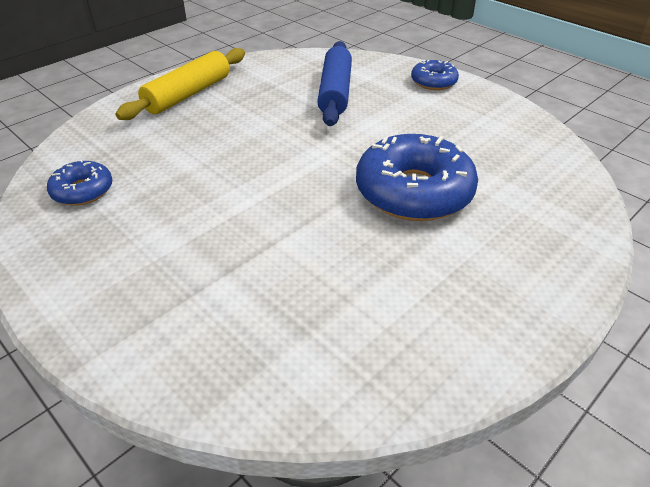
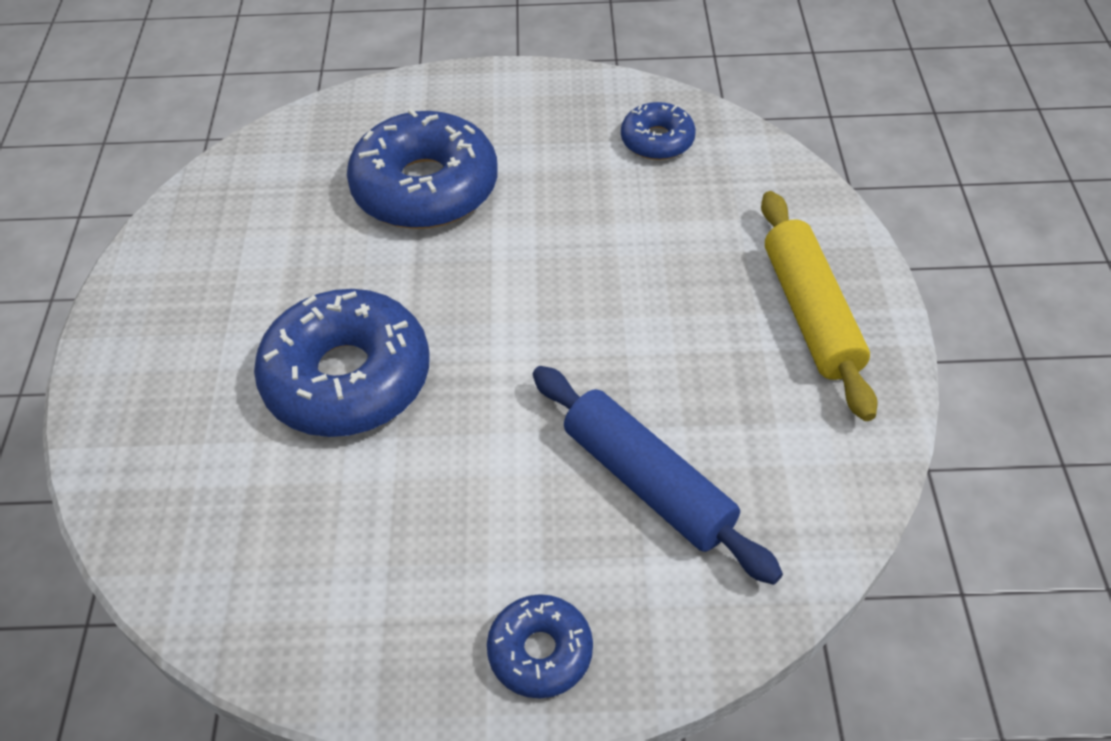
camera: 135 degrees right, 10 degrees up
(236, 262) = (425, 188): none -> blue donut

